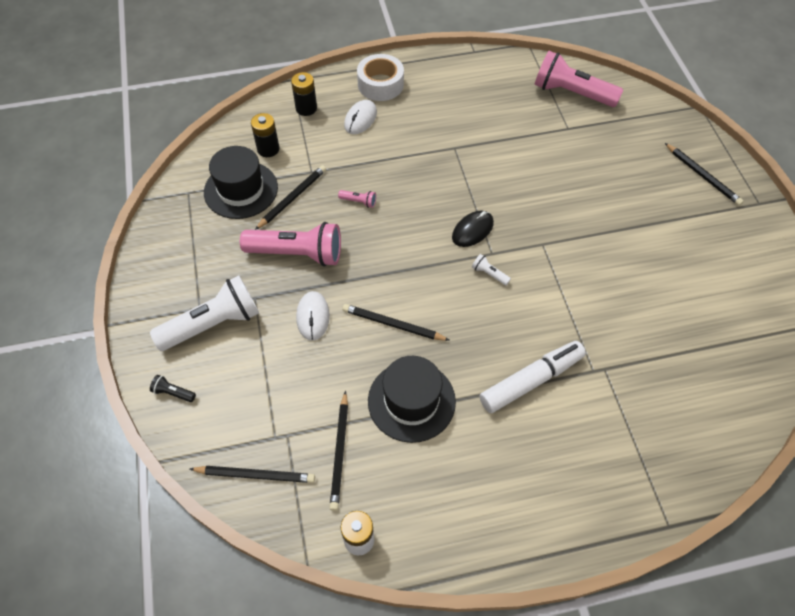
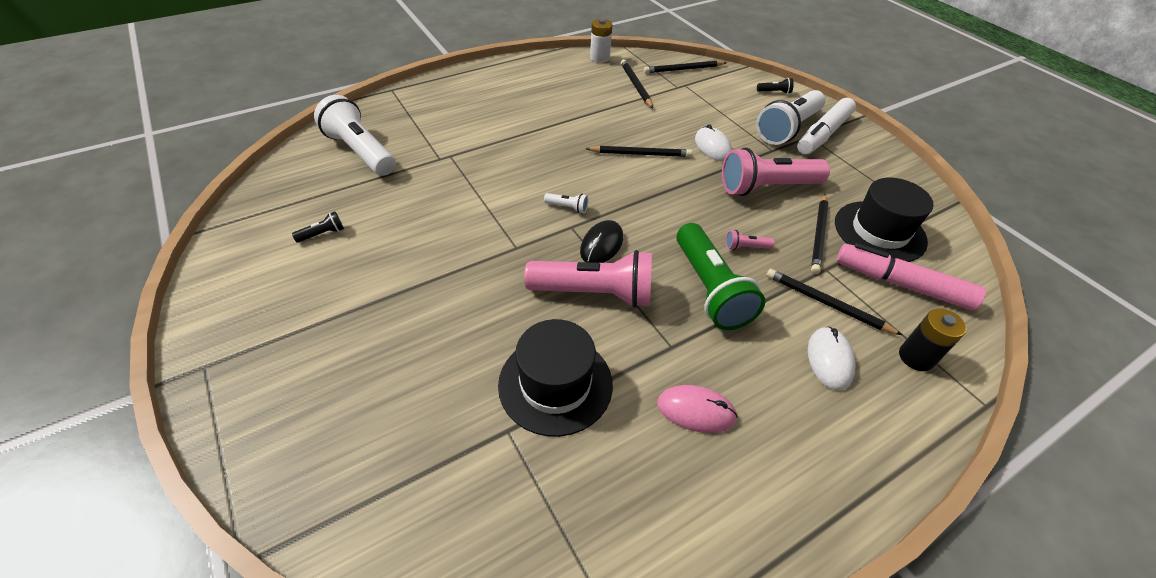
camera: 160 degrees right, 10 degrees down
(268, 149) = (901, 284): black battery -> pink marker
(380, 84) = (851, 437): white tape -> none
(407, 176) = (709, 289): none -> green flashlight
(411, 401) = (599, 115): black hat -> black hat (555, 384)
(458, 113) = (696, 410): none -> pink mouse
(531, 380) = (505, 141): white marker -> white marker (823, 134)
(571, 93) = (512, 521): pink flashlight -> pink flashlight (595, 293)
(691, 401) = (360, 151): none -> white flashlight
(702, 176) = (283, 393): black pencil -> black pencil (827, 304)
(706, 295) = (323, 234): none -> black flashlight

